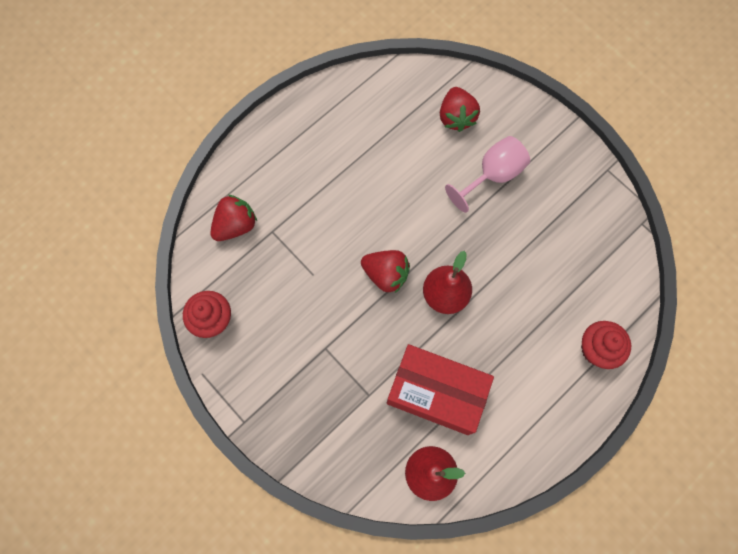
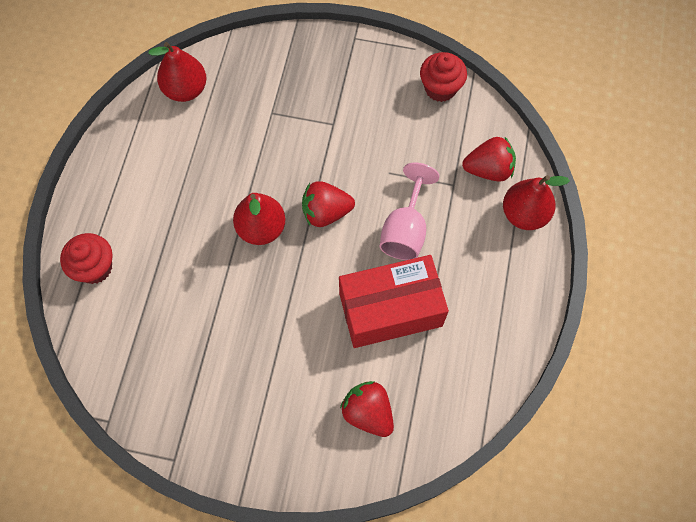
camera: 145 degrees right, 5 degrees down
(236, 225) = (488, 169): red strawberry -> red strawberry turned 105 degrees counterclockwise
(240, 175) = (524, 214): none -> red pear
(436, 393) = (217, 147): red box -> red box (390, 309)
(492, 175) = (290, 372): pink goblet -> pink goblet (405, 230)

